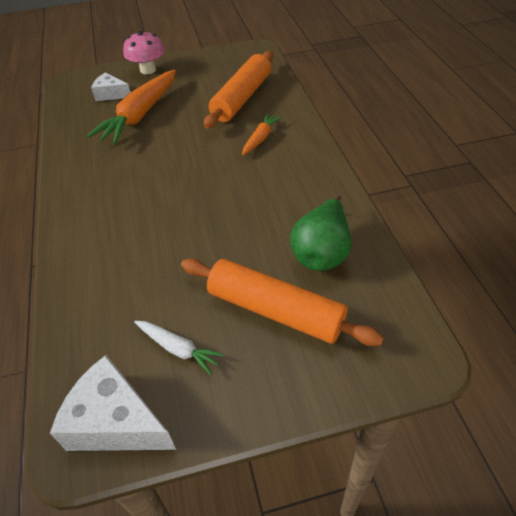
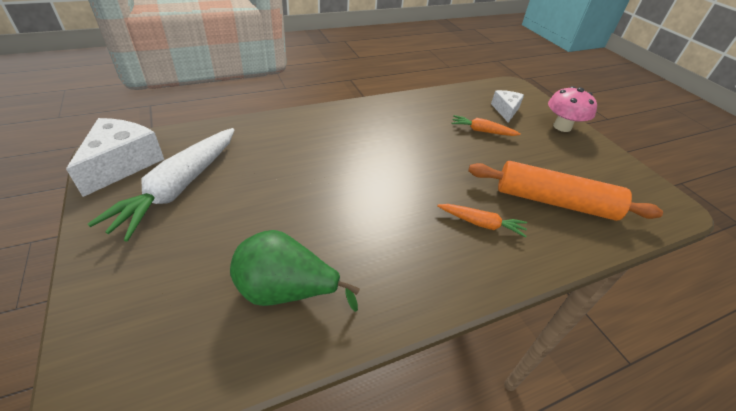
camera: 75 degrees right, 5 degrees down
(140, 115) = (482, 131): orange carrot -> orange carrot, size x0.50
(178, 349) = (179, 188): white carrot -> white carrot, size x1.99
(275, 310) = (206, 251): orange rolling pin -> none

